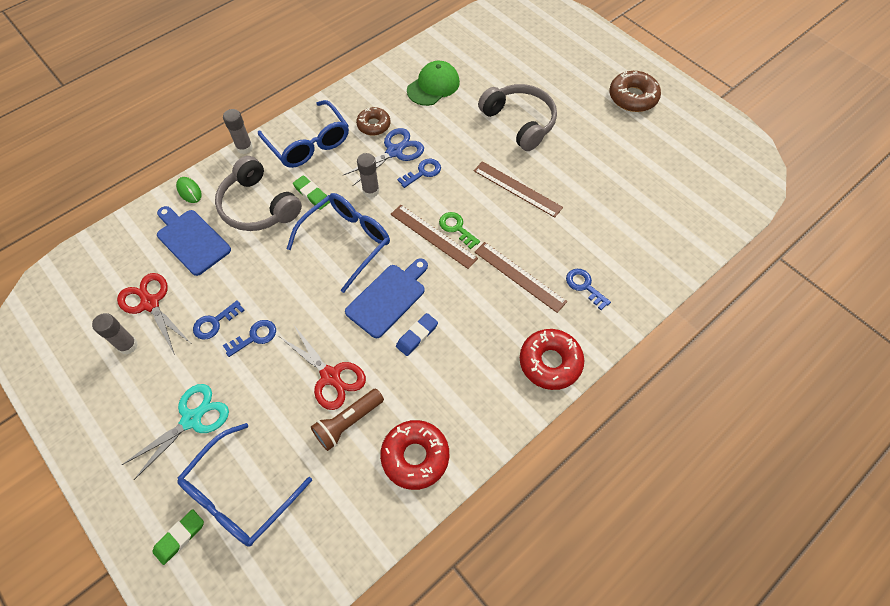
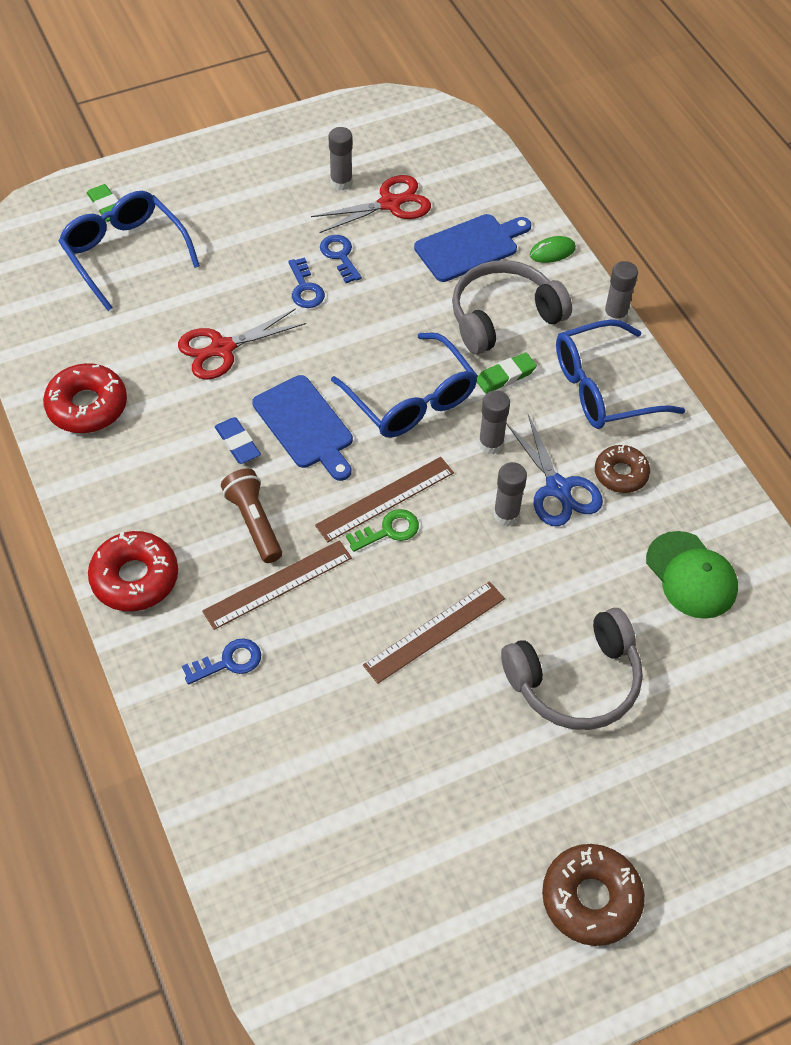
camera: 105 degrees right, 5 degrees down
(191, 419) = (226, 225): turquoise scissors -> none
(348, 422) = (158, 354): brown flashlight -> brown flashlight (254, 522)
(423, 172) = (506, 514): blue key -> grey glue stick

